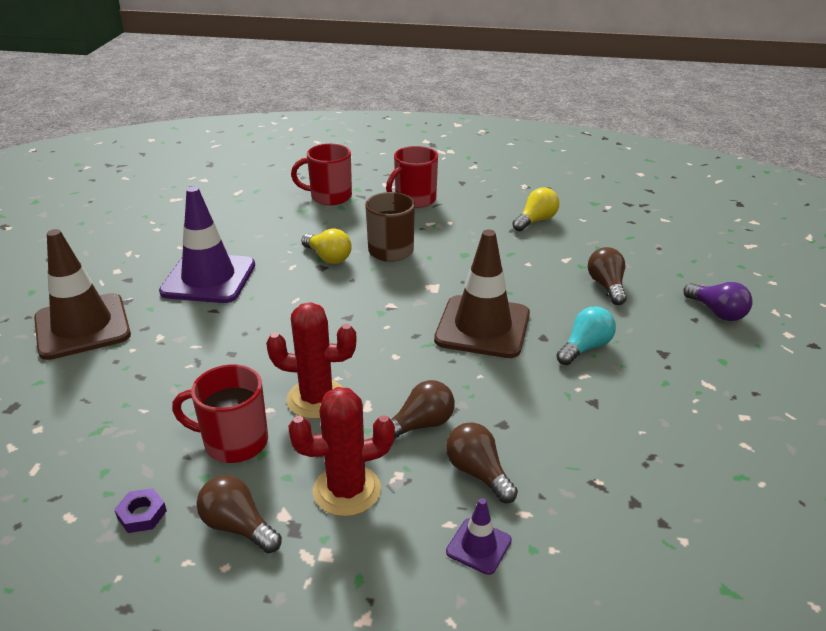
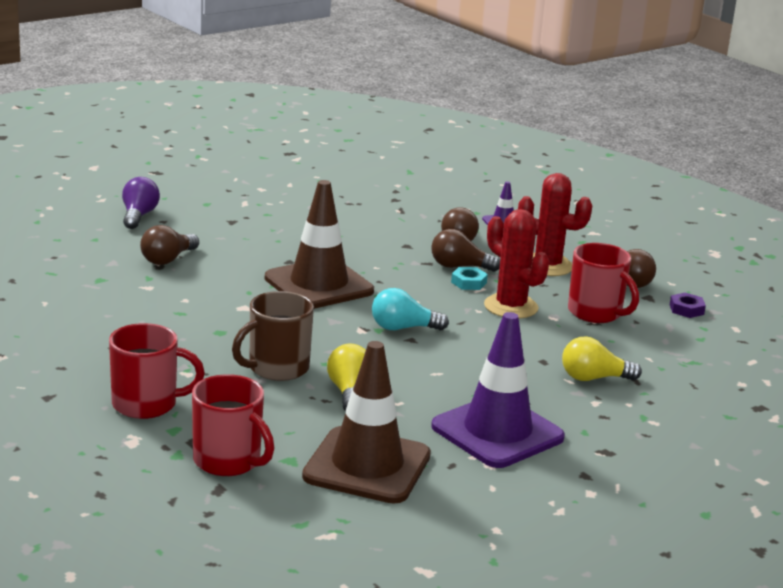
camera: 140 degrees left, 10 degrees down
(82, 327) = (665, 445): brown traffic cone -> brown traffic cone (367, 466)
(385, 407) = (468, 282): none -> turquoise nut
(536, 221) = (87, 322): yellow light bulb -> yellow light bulb (593, 378)
(585, 348) = (274, 245): turquoise light bulb -> turquoise light bulb (403, 328)

